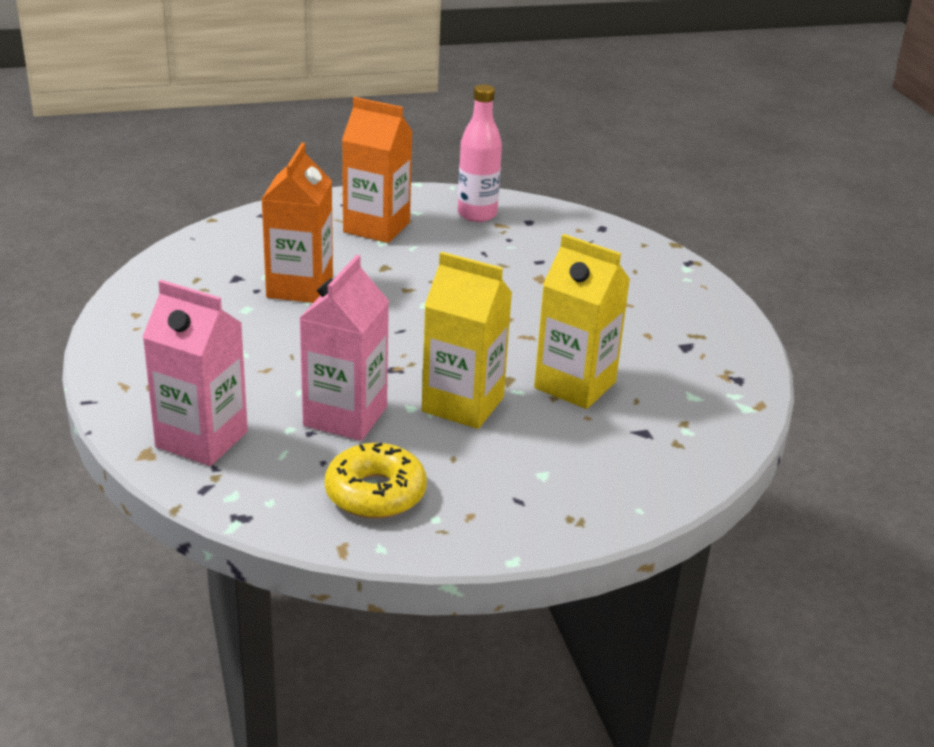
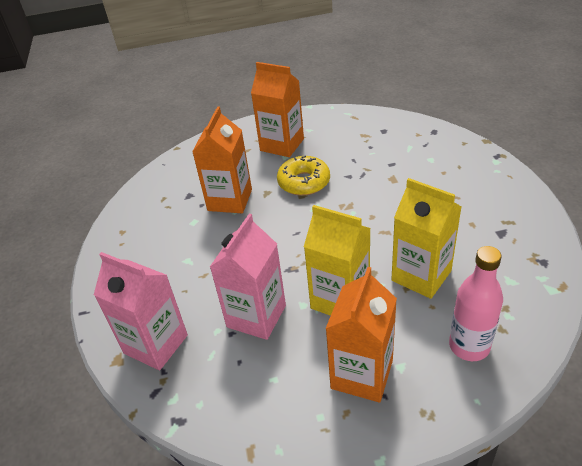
camera: 10 degrees right, 10 degrees up
(375, 493) = (276, 392): yellow donut -> yellow donut (304, 182)
(477, 214) = (348, 128): pink bottle -> pink bottle (469, 346)
(491, 480) = (362, 374): none -> orange carton

